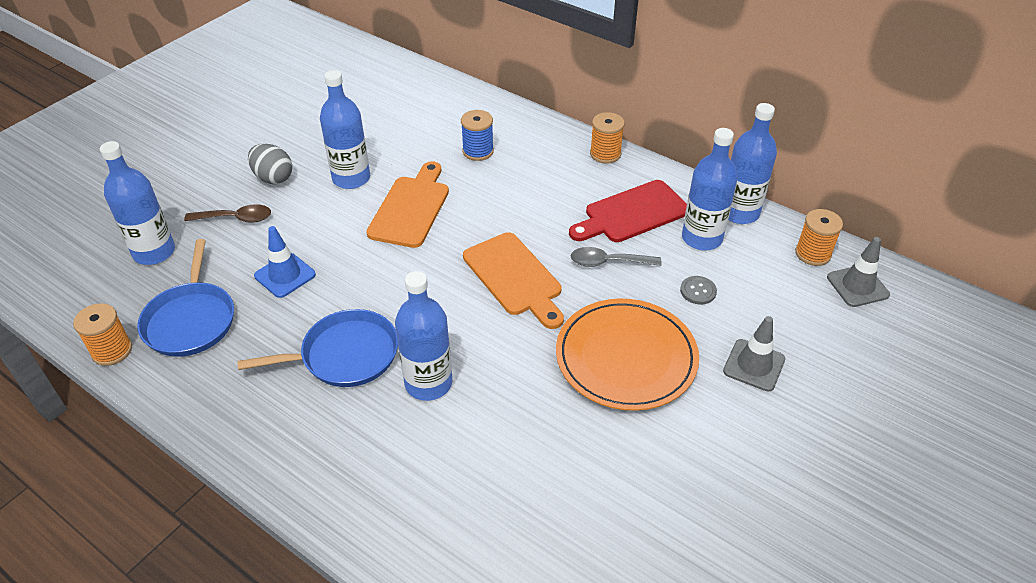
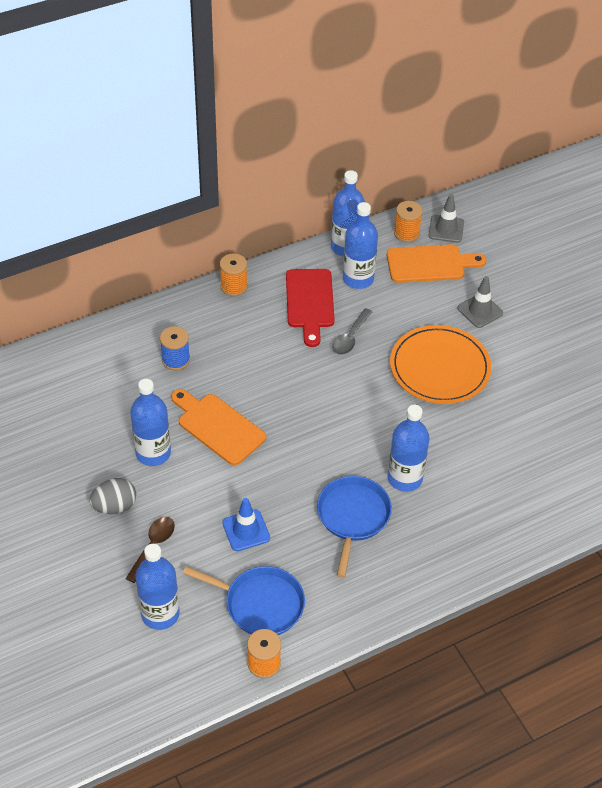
camera: 65 degrees left, 5 degrees up
(514, 277) = (334, 394): orange cutting board -> orange cutting board (430, 264)
(698, 291) = (405, 305): grey button -> none

